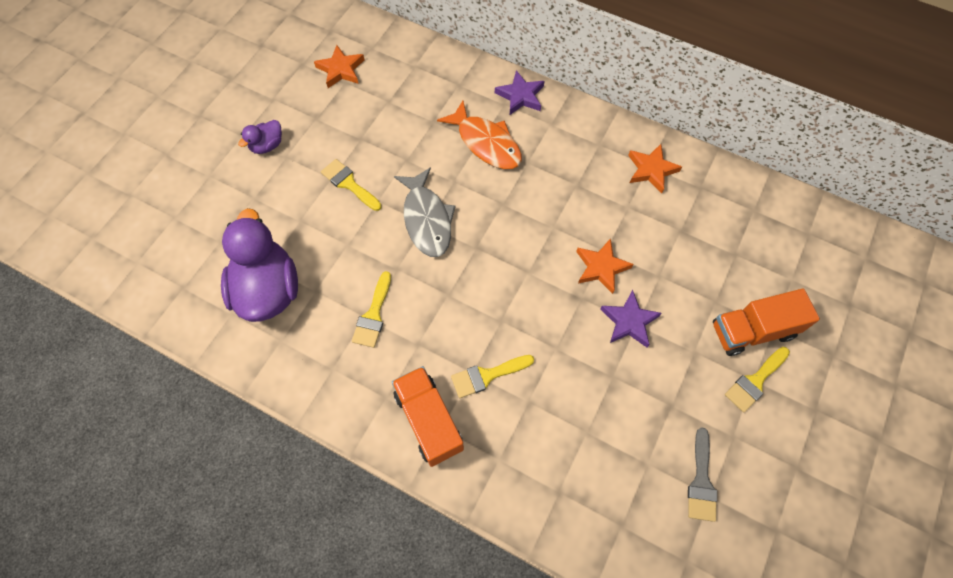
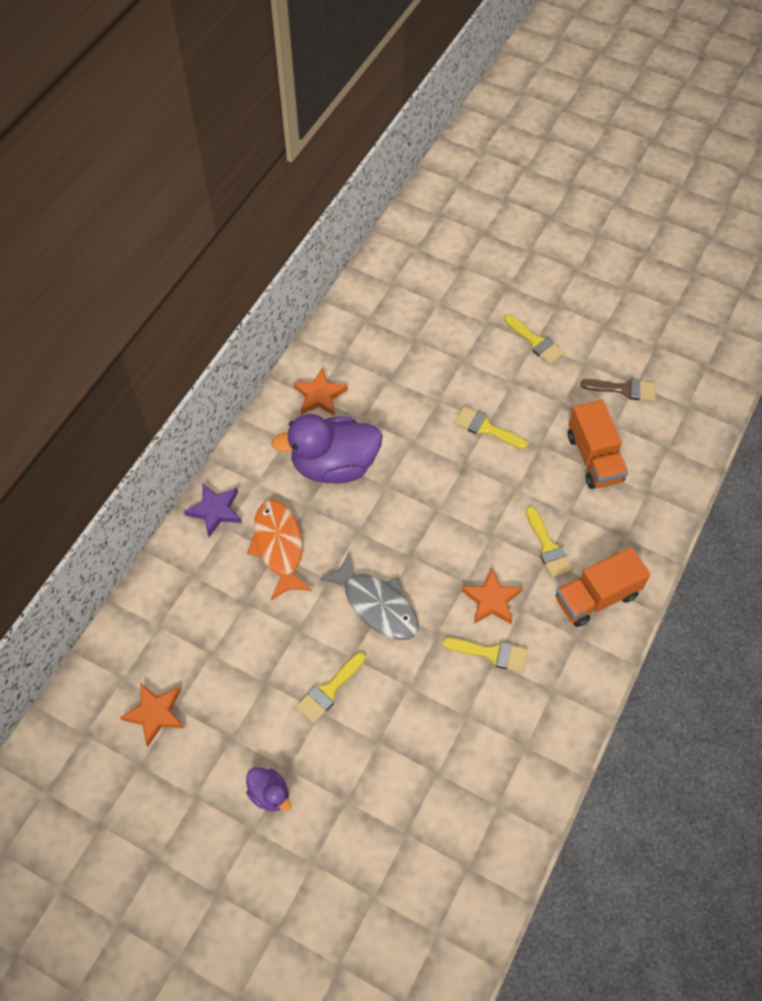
camera: 90 degrees left, 5 degrees down
(268, 289) = (467, 767): purple duck -> purple duck (334, 465)
(427, 219) = (377, 605): grey fish -> grey fish turned 60 degrees clockwise
(486, 143) = (279, 546): orange fish -> orange fish turned 60 degrees counterclockwise
(601, 267) = (431, 446): orange star -> orange star (491, 600)
(629, 321) = (486, 428): purple star -> yellow brush
(701, 481) = (624, 389): grey brush -> brown brush
(752, 330) = (489, 337): orange truck -> orange truck (594, 458)

